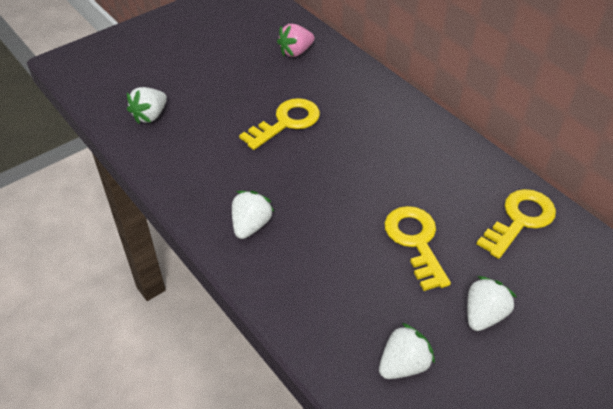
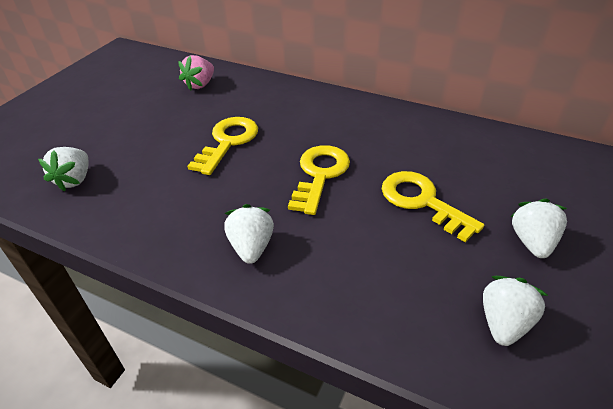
camera: 25 degrees left, 5 degrees down
(519, 220) = (491, 152): yellow key -> yellow key (320, 175)

